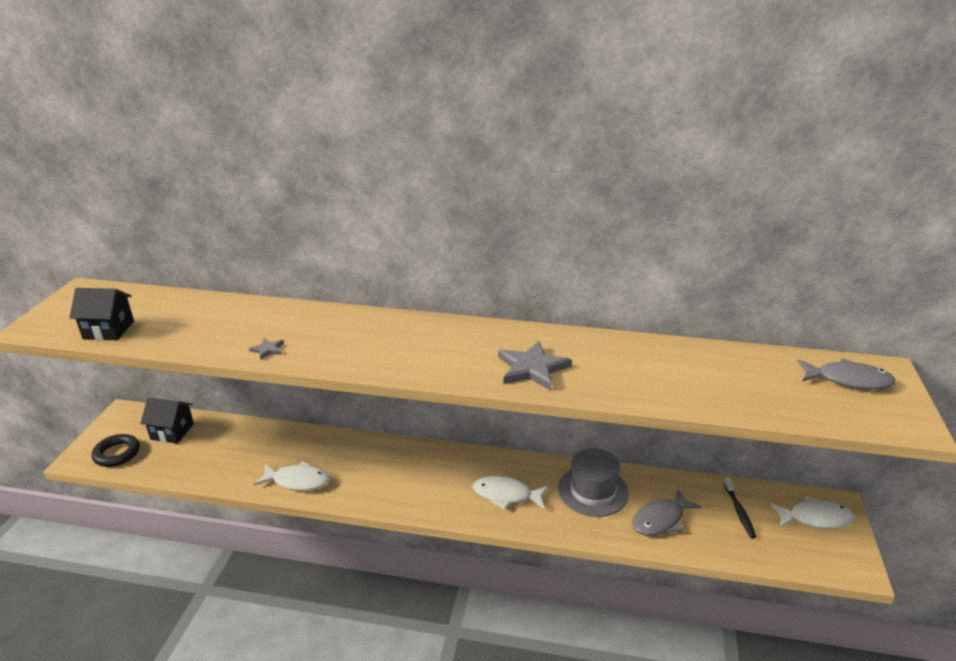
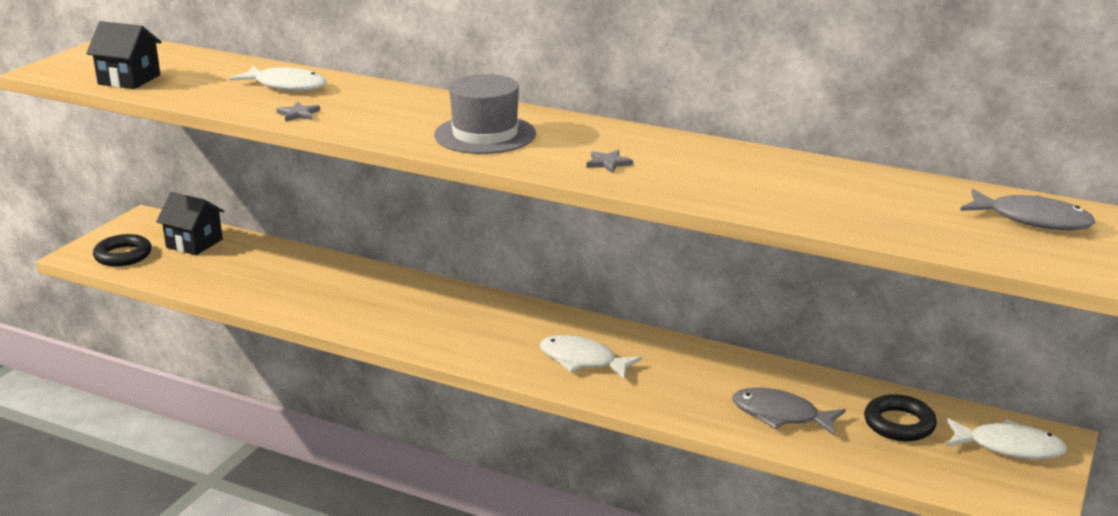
camera: 15 degrees right, 5 degrees down
(298, 481) = (324, 310): white fish -> white fish (286, 86)
(532, 368) = (608, 163): grey star -> grey star, size x0.48
(593, 491) = (702, 373): grey hat -> grey hat (485, 135)
(661, 520) = (780, 415): grey fish -> grey fish turned 45 degrees clockwise
(739, 512) = (899, 424): black toothbrush -> black ring

